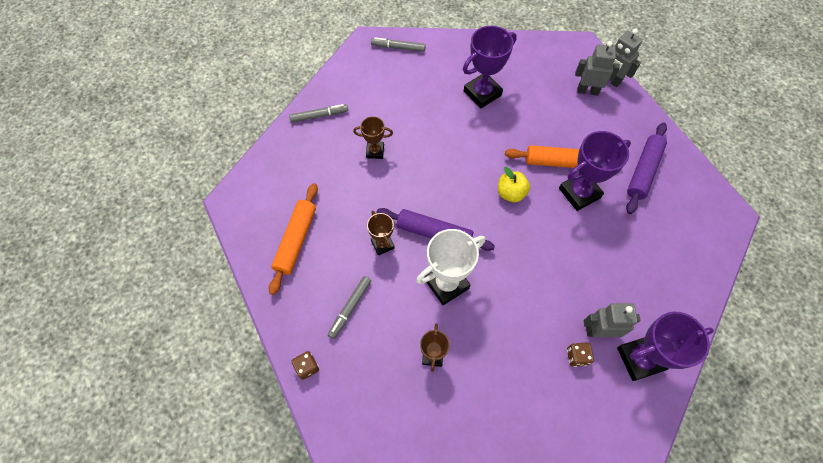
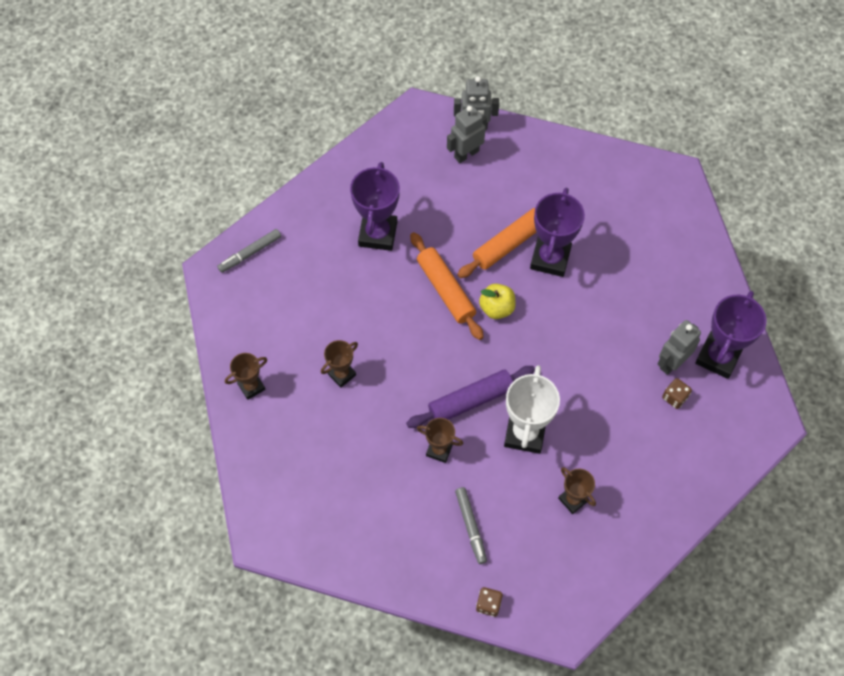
camera: 45 degrees left, 0 degrees up
(296, 240) = (362, 516): orange rolling pin -> orange rolling pin (445, 290)
(319, 116) = (251, 386): grey marker -> brown trophy
(643, 171) = (581, 193): purple rolling pin -> none

